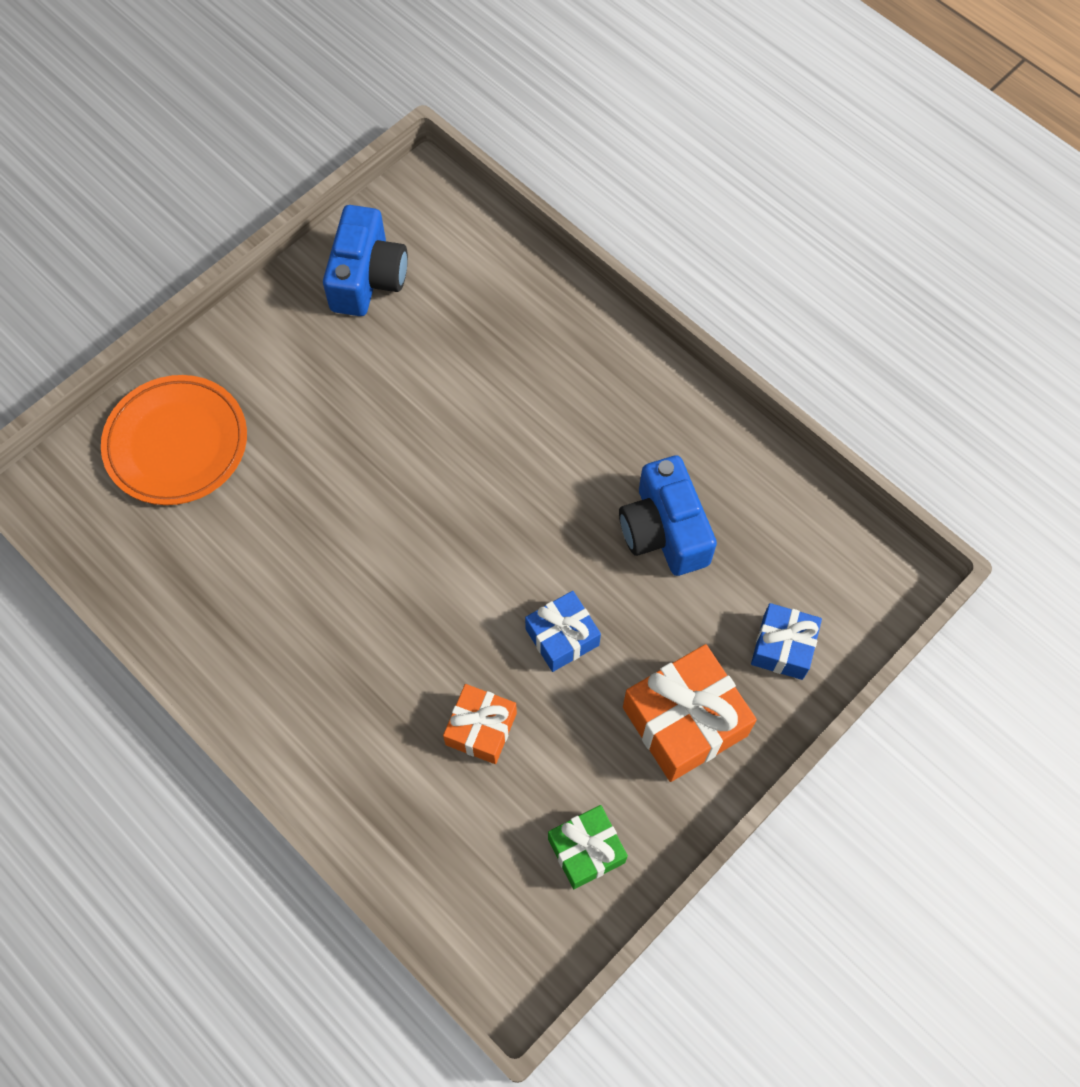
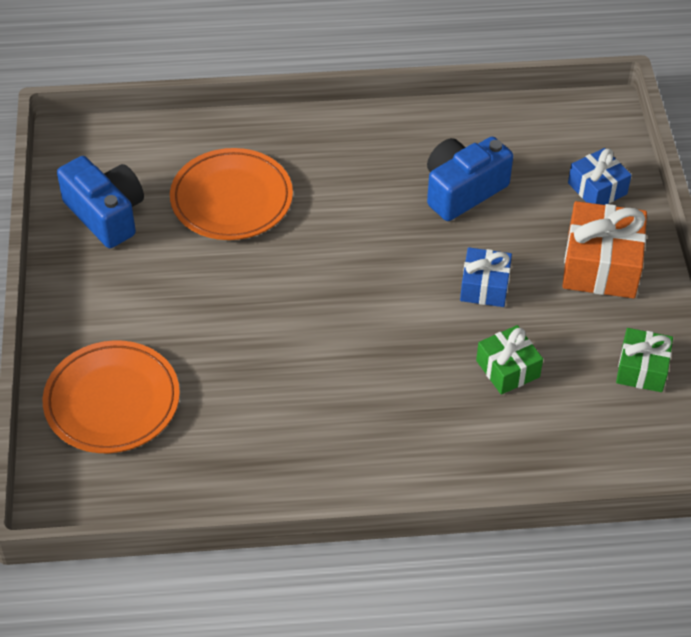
camera: 50 degrees left, 15 degrees down
(473, 355) = (231, 199): none -> orange plate
(481, 729) = (508, 369): orange gift -> green gift
(664, 531) = (462, 190): blue camera -> blue camera turned 120 degrees clockwise

